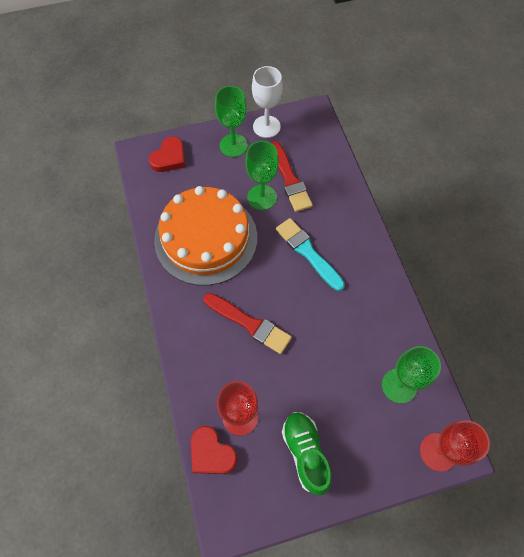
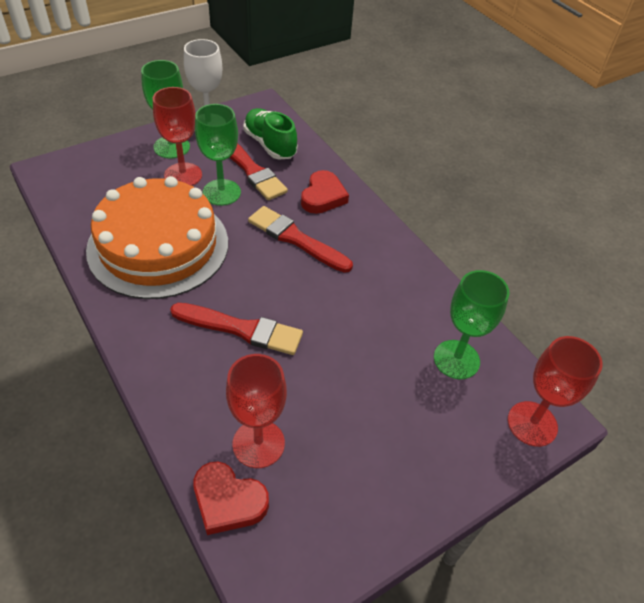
camera: 20 degrees left, 15 degrees down
(169, 158) = (89, 170): red heart -> red heart (323, 196)
(236, 175) = (183, 175): none -> red goblet
(305, 453) = (362, 467): green shoe -> green shoe (270, 144)
(308, 252) = (296, 239): turquoise brush -> red brush

